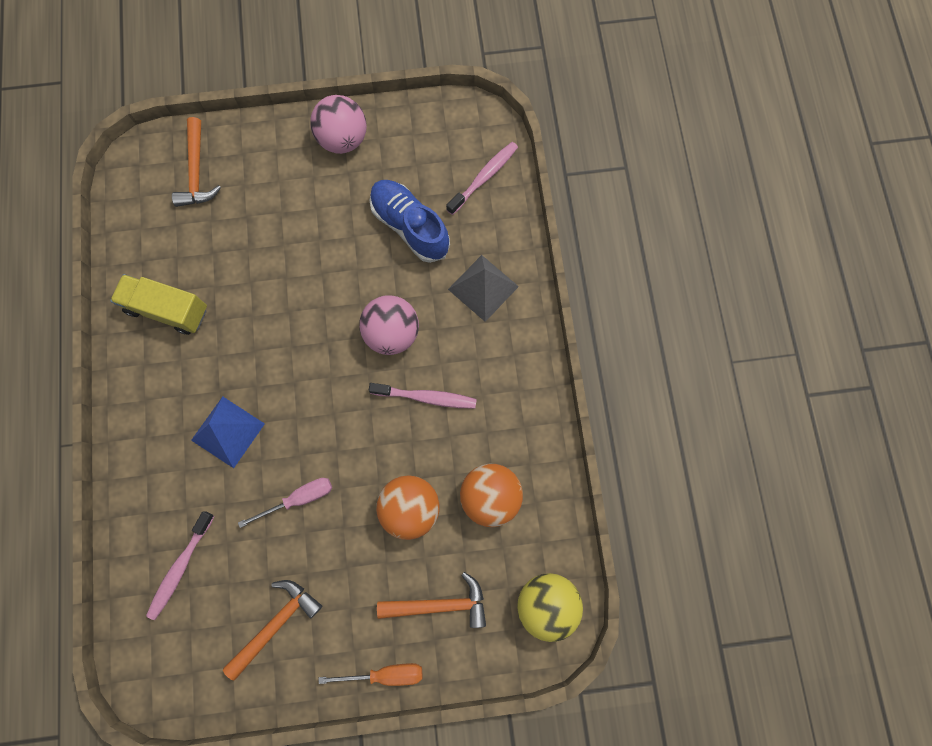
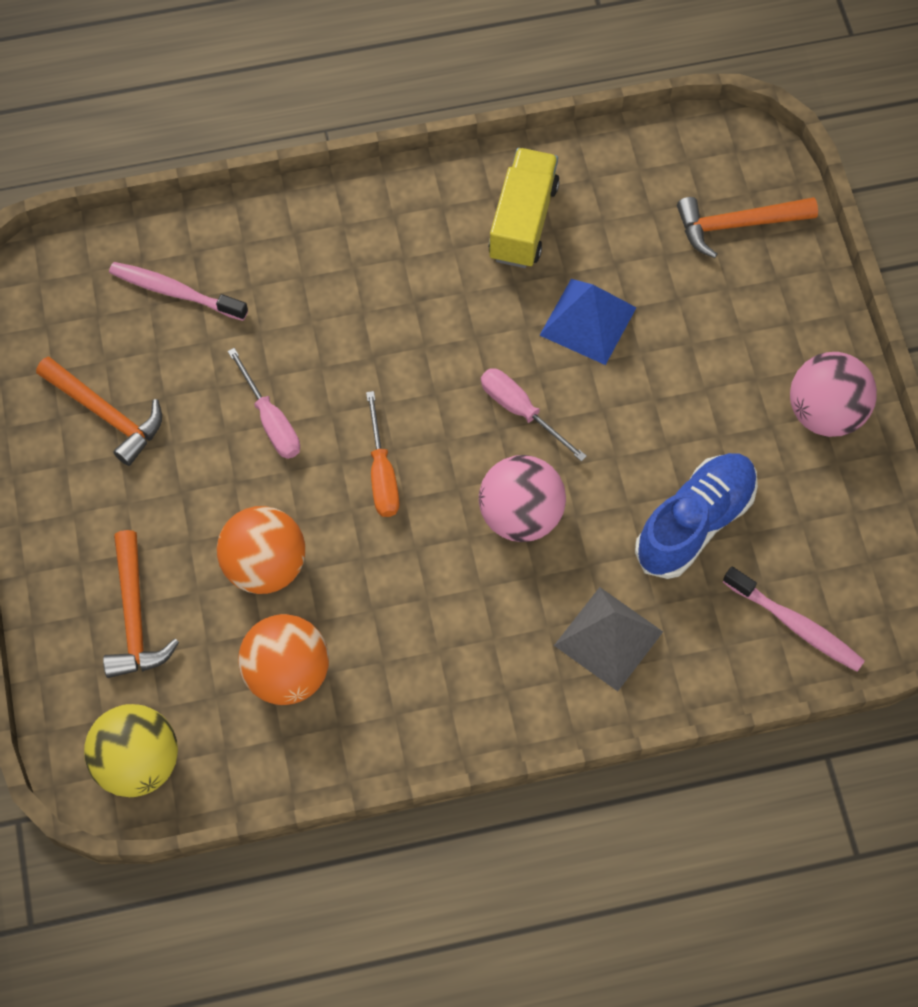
camera: 85 degrees right, 10 degrees down
(228, 431) = (357, 321): blue pyramid -> blue pyramid (588, 321)
(315, 326) = (520, 411): none -> pink screwdriver
(385, 673) = (44, 555): orange screwdriver -> orange screwdriver (382, 473)
(426, 397) = (427, 572): pink toothbrush -> none

